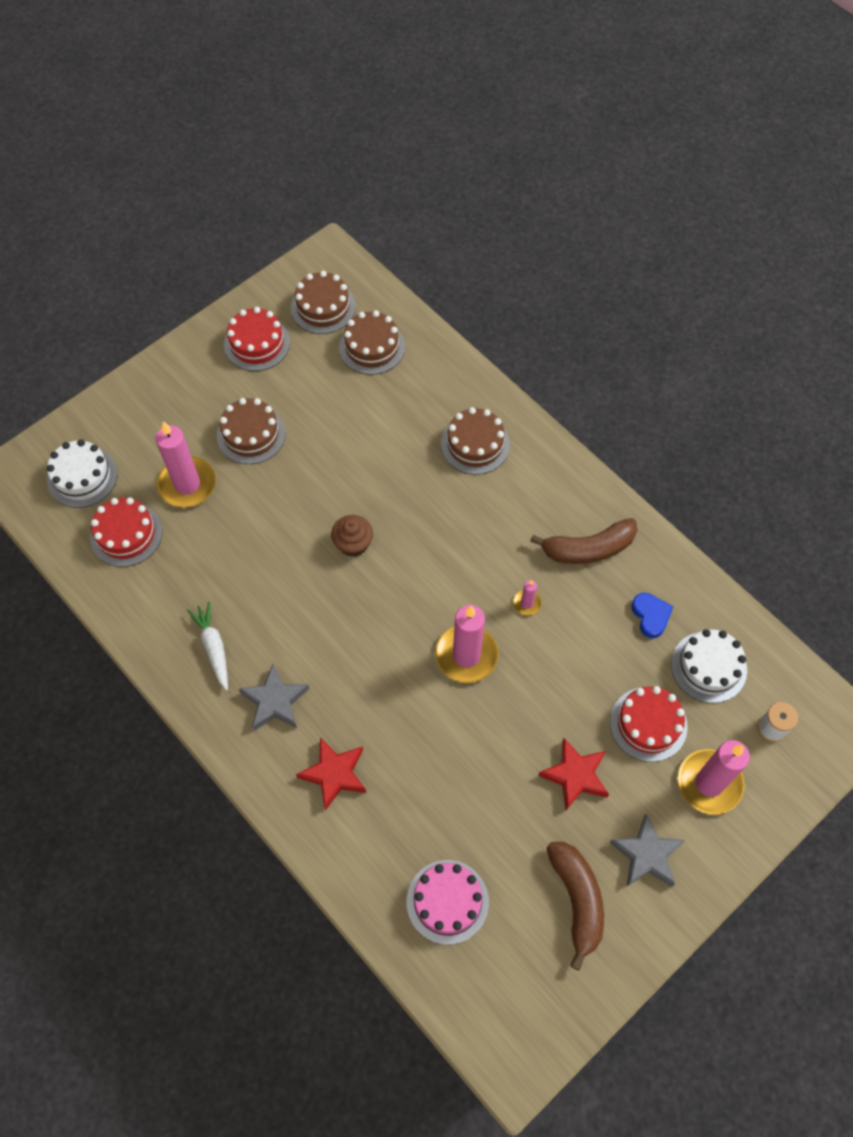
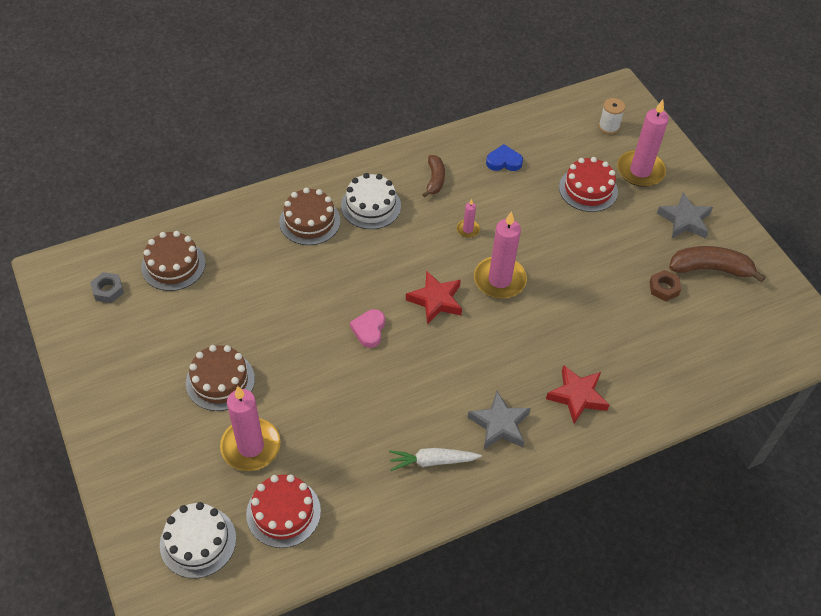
camera: 75 degrees left, 10 degrees down
(257, 343) = (119, 352): red cake -> none
(323, 307) = (108, 290): brown cake -> grey nut
(353, 543) = (369, 330): brown cupcake -> pink heart
(447, 901) = (698, 347): pink cake -> none
(523, 846) = (664, 288): none -> brown nut
(575, 775) = (617, 242): red star -> red star (435, 300)
(588, 549) = (435, 180): brown banana -> brown banana, size x0.62
(708, 667) = (554, 143): white cake -> white cake (371, 206)

